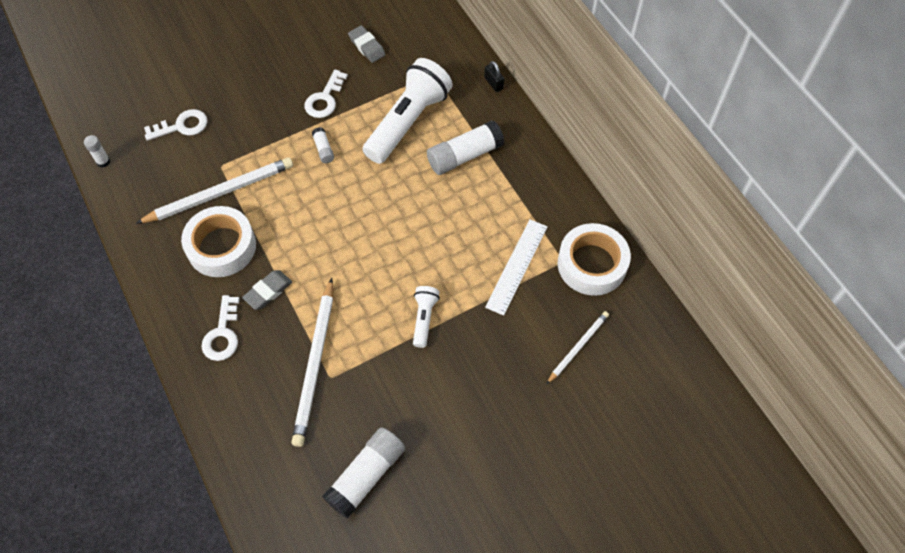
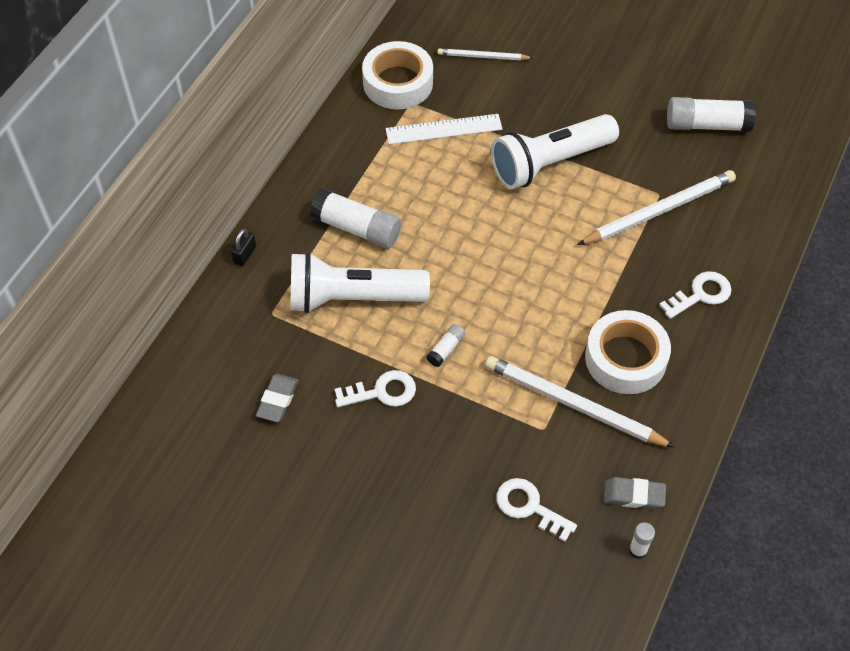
camera: 125 degrees left, 5 degrees down
(268, 291) = (632, 289): grey eraser -> grey eraser (633, 495)
(424, 318) = (550, 163): white flashlight -> white flashlight, size x2.10

